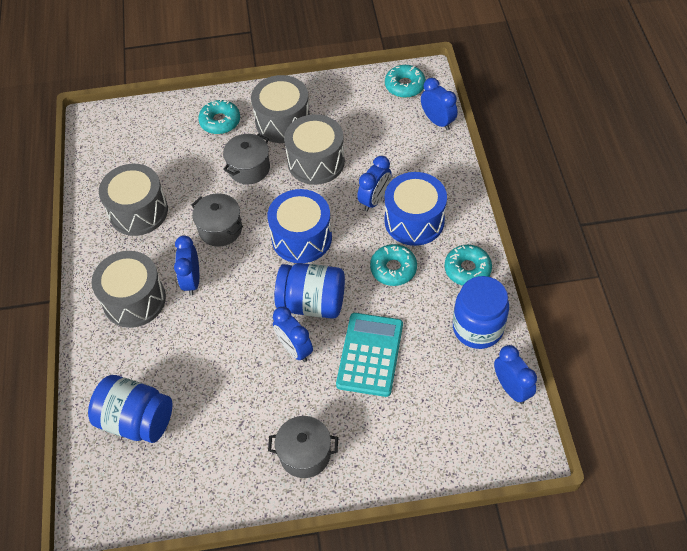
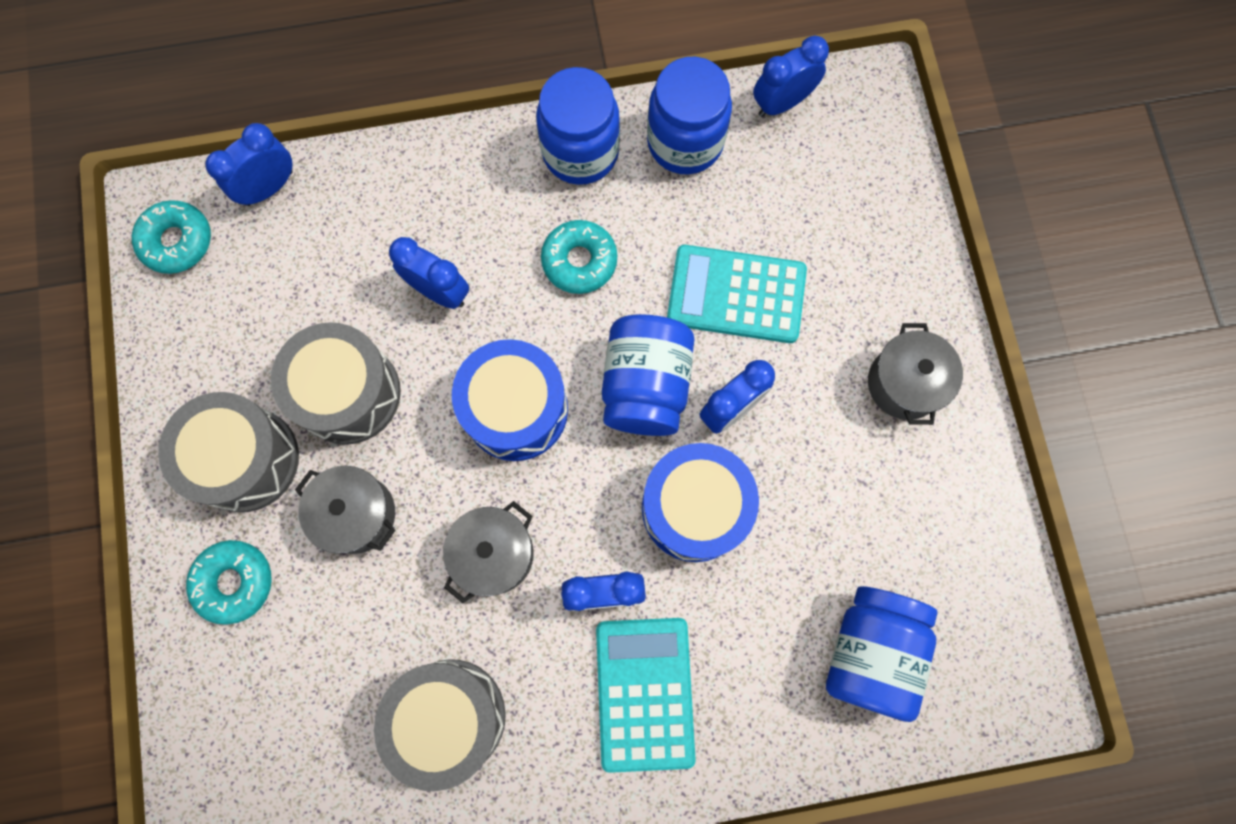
camera: 95 degrees left, 20 degrees up
(134, 300) = (644, 693): grey drum -> turquoise calculator
(414, 220) = (484, 229): blue drum -> blue drum (694, 508)
(467, 269) = (580, 152): turquoise donut -> blue jar

